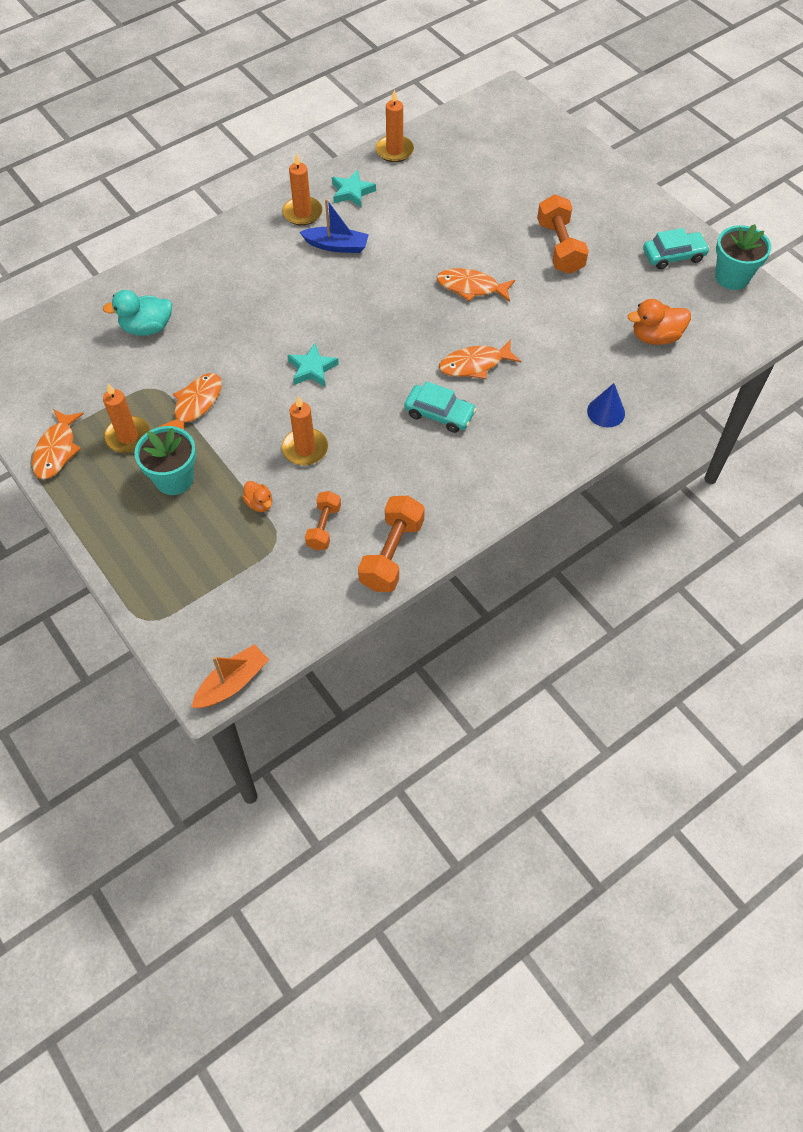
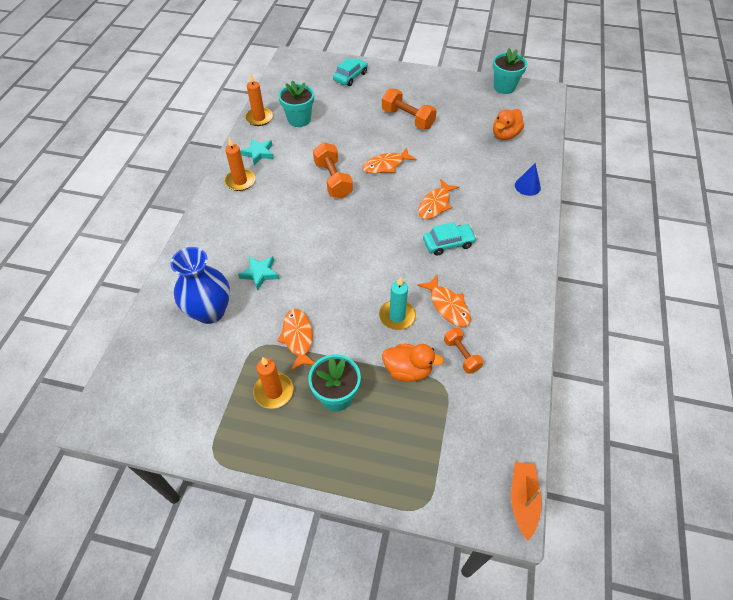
camera: 40 degrees left, 5 degrees down
(57, 450) = (231, 439): orange fish -> orange fish (447, 306)
(147, 328) = (210, 311): turquoise duck -> blue vase
(259, 503) = (408, 370): orange duck -> orange duck, size x1.74
(305, 449) = (397, 316): orange candle -> turquoise candle
(312, 369) = (347, 266): turquoise star -> turquoise star (260, 273)
(336, 246) = (283, 188): blue boat -> none
(392, 554) = (516, 341): orange dumbbell -> orange dumbbell (333, 180)
(435, 177) = (299, 119): none -> turquoise flower pot
(673, 256) = (466, 92): turquoise car -> turquoise car (350, 76)

